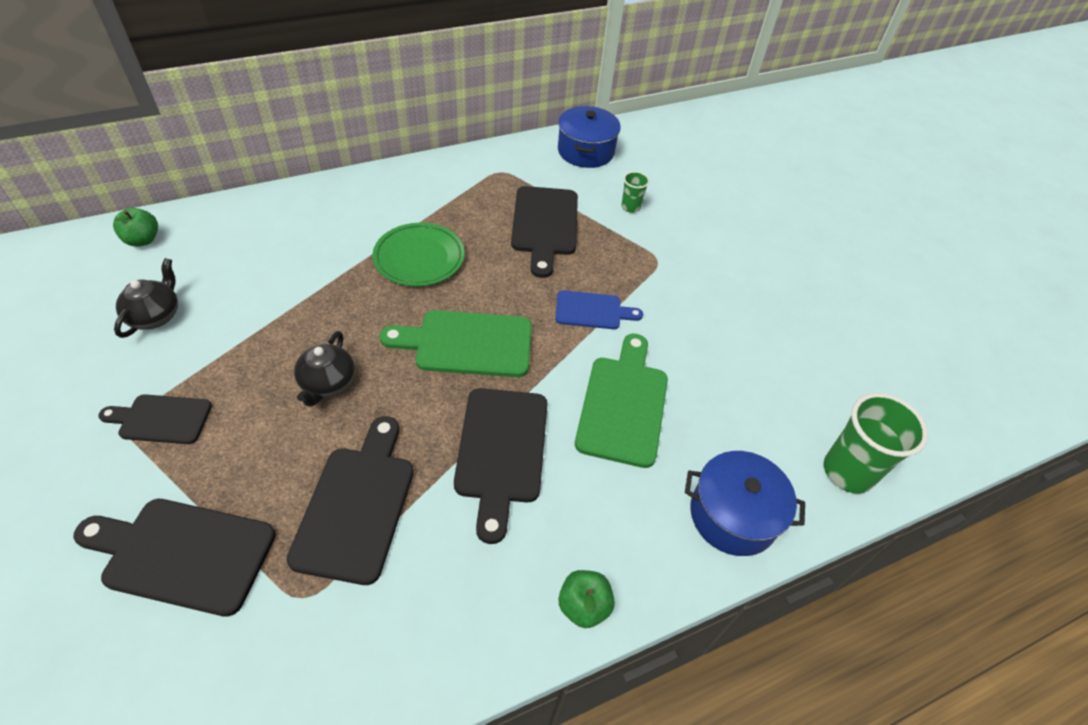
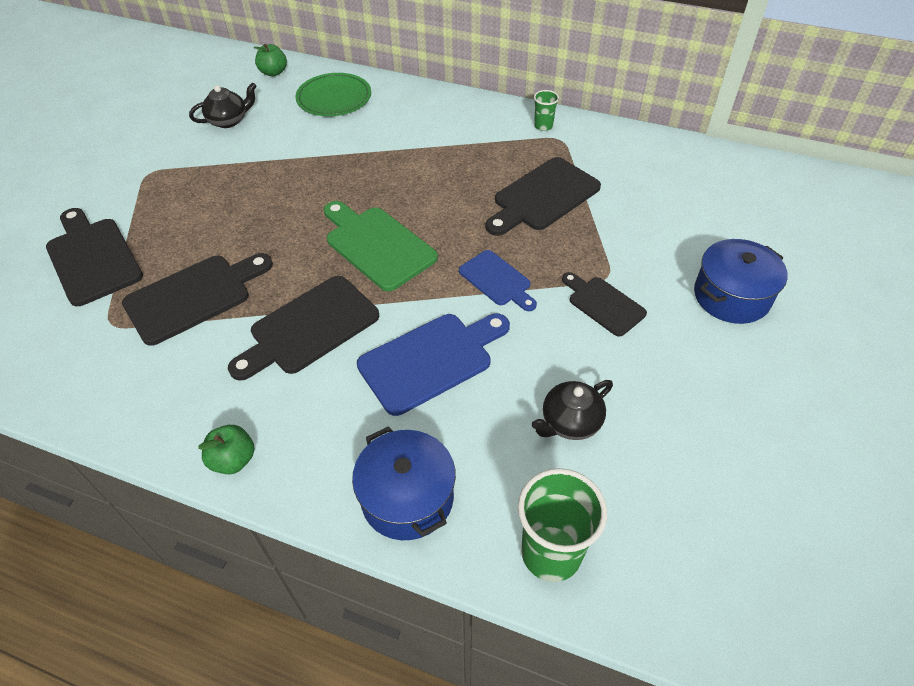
camera: 50 degrees right, 0 degrees up
(161, 419) = (165, 180): black cutting board -> black cutting board (603, 304)
(328, 383) = (265, 215): black teapot -> black teapot (570, 422)
(419, 258) = (418, 170): green plate -> green plate (334, 98)
(586, 151) = (658, 158): blue pot -> blue pot (731, 296)
(623, 404) = (431, 360): green cutting board -> blue cutting board
(630, 207) = (640, 222): green cup -> green cup (543, 126)

